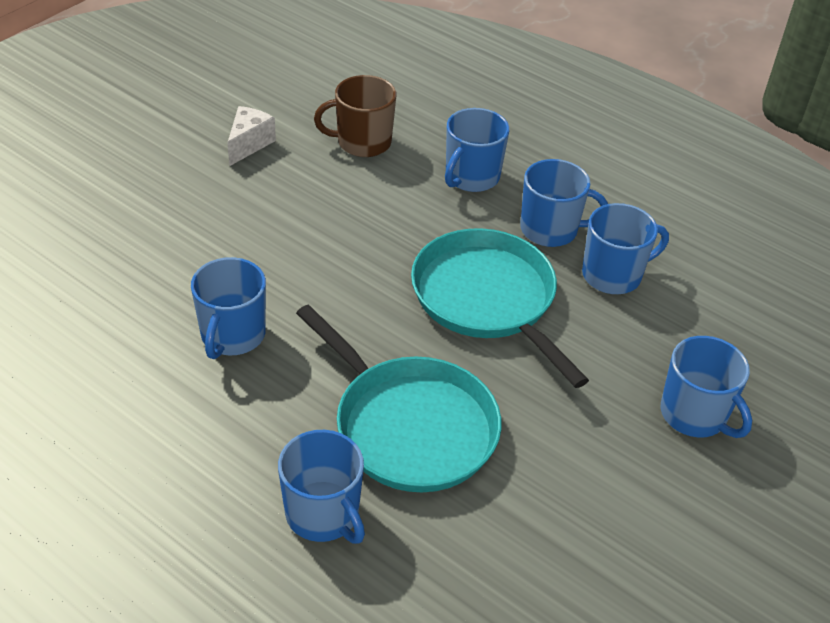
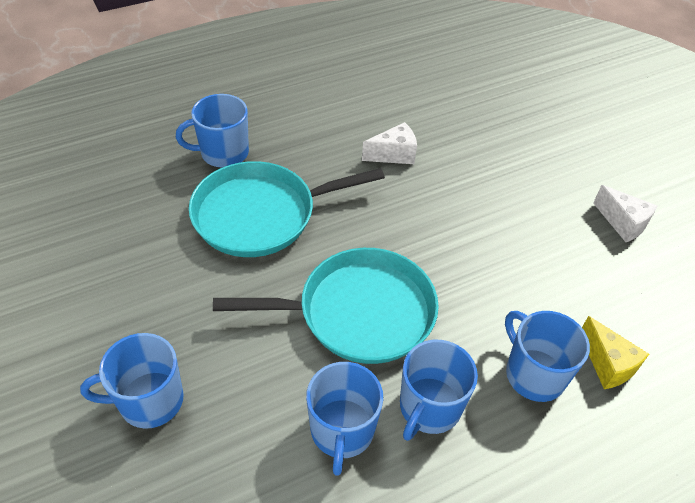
camera: 115 degrees right, 5 degrees up
(232, 335) = (393, 155): blue mug -> white cheese
(362, 142) = (612, 305): brown mug -> none
(430, 139) = (607, 364): none -> yellow cheese

